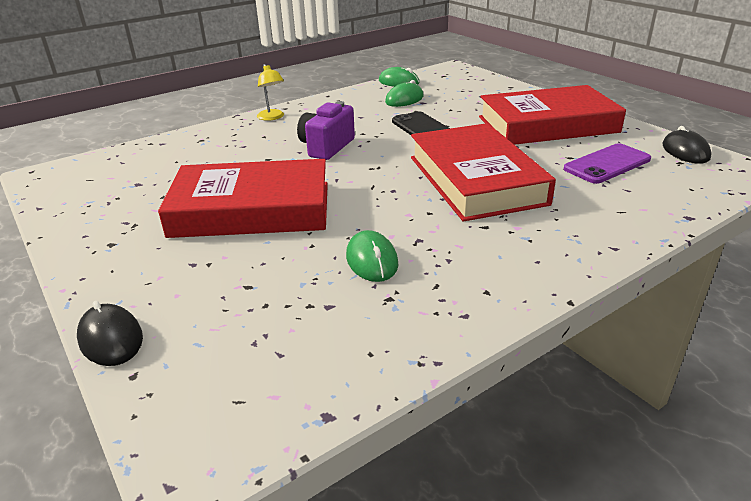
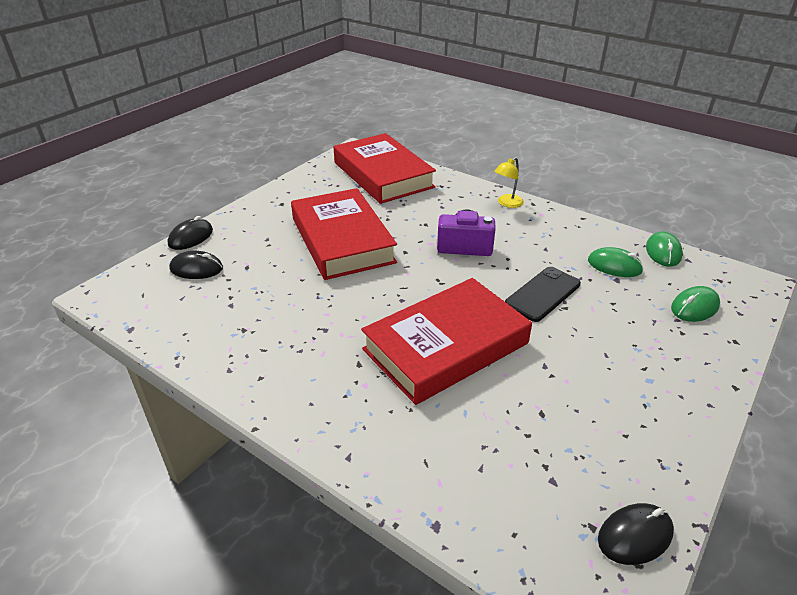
camera: 70 degrees right, 5 degrees up
(212, 335) = (196, 269): none -> black mouse
(371, 260) = (289, 311): green mouse -> green mouse (694, 307)
(547, 124) = (628, 387): red book -> red book (383, 175)
(607, 164) = (541, 448): purple phone -> none

